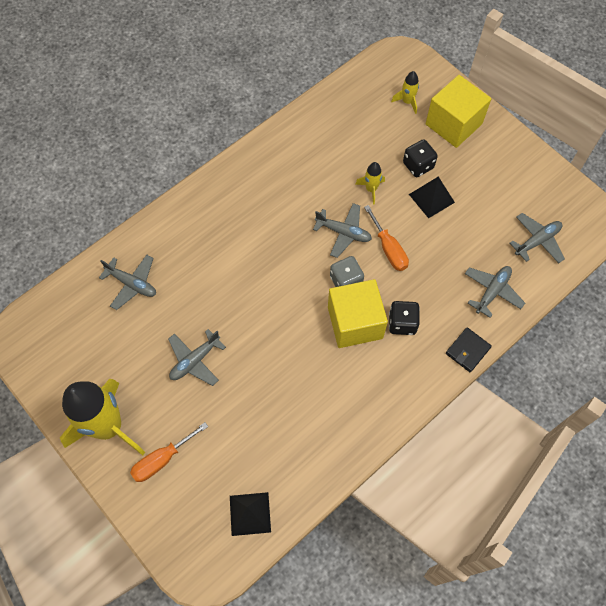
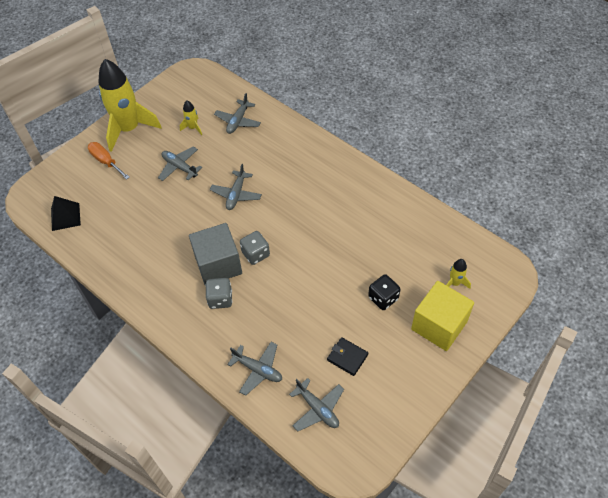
camera: 85 degrees right, 10 degrees down
(343, 232) = (302, 247): grey plane -> grey plane (236, 194)
(355, 322) = (218, 264): yellow cube -> grey cube
(371, 189) = (349, 263): yellow rocket -> yellow rocket (193, 128)
(388, 249) = (291, 282): orange screwdriver -> none
(402, 323) = (220, 299): black dice -> grey dice
(431, 198) = (349, 312): black pyramid -> none
(467, 350) = (198, 352): black wallet -> black wallet (347, 357)

